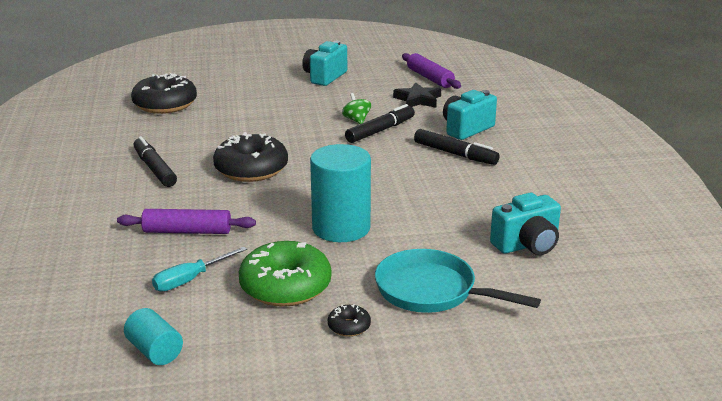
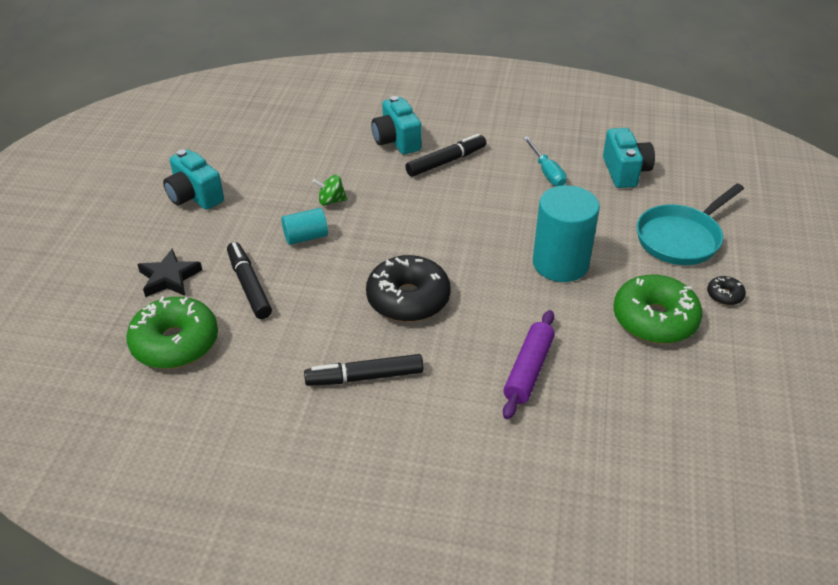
camera: 70 degrees left, 15 degrees up
(155, 351) = (743, 423): turquoise cylinder -> turquoise cylinder (305, 237)
(165, 104) = (175, 343): black donut -> green donut
(190, 279) = (626, 381): turquoise screwdriver -> turquoise screwdriver (547, 172)
(380, 130) = (367, 192): black marker -> black marker (249, 286)
(418, 100) = (308, 150): black star -> black star (169, 278)
(429, 78) = (258, 129): purple rolling pin -> none

